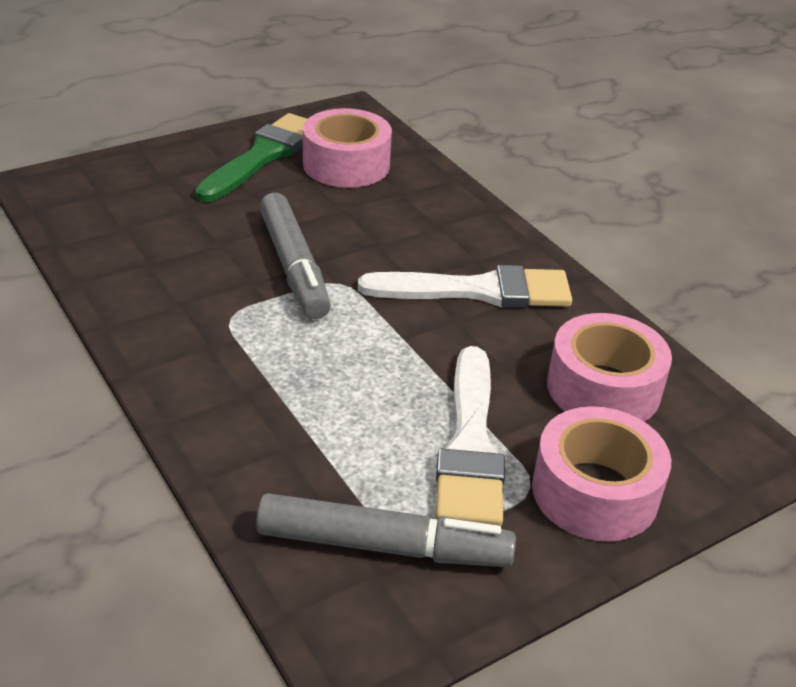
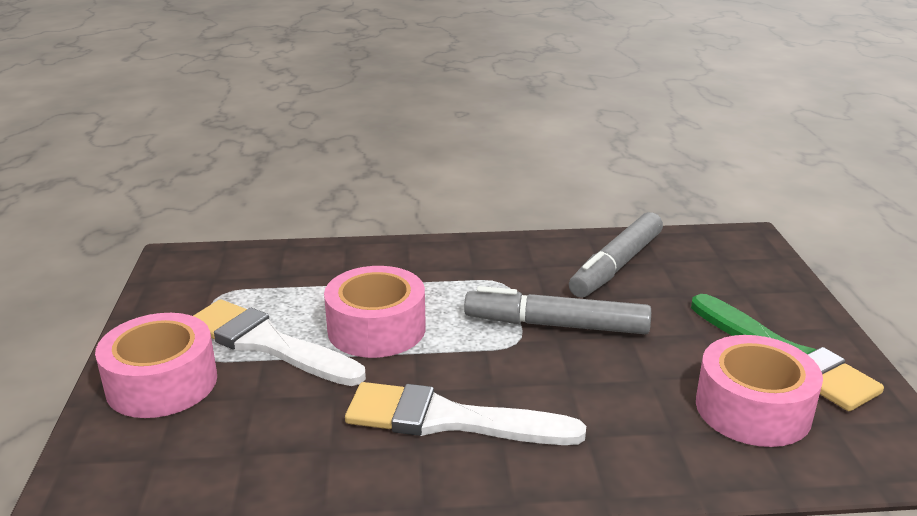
camera: 120 degrees right, 10 degrees down
(384, 546) = (228, 285): grey marker -> grey marker (616, 265)
(478, 290) = (449, 420): white brush -> white brush turned 75 degrees clockwise
(603, 388) = (249, 441): pink tape -> pink tape (376, 329)

